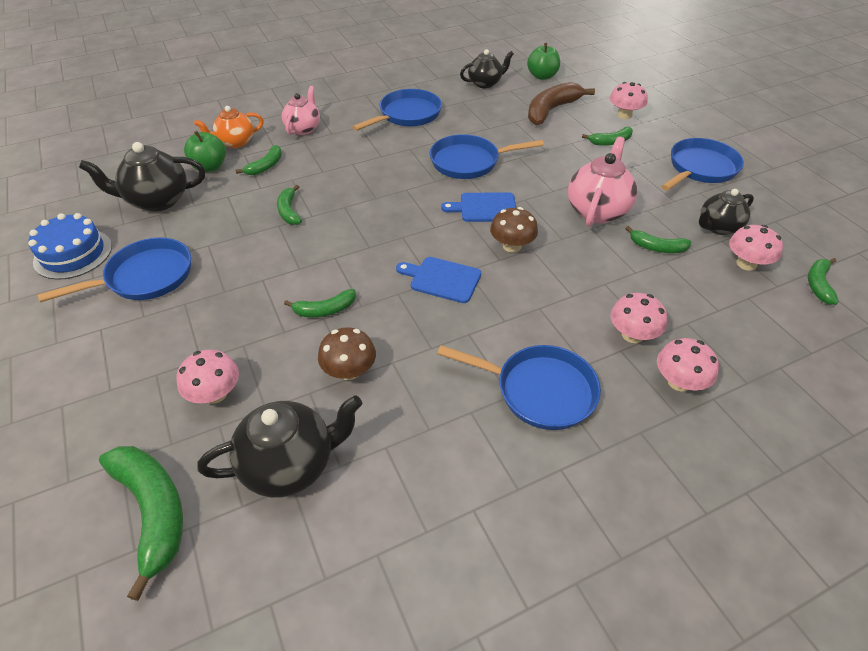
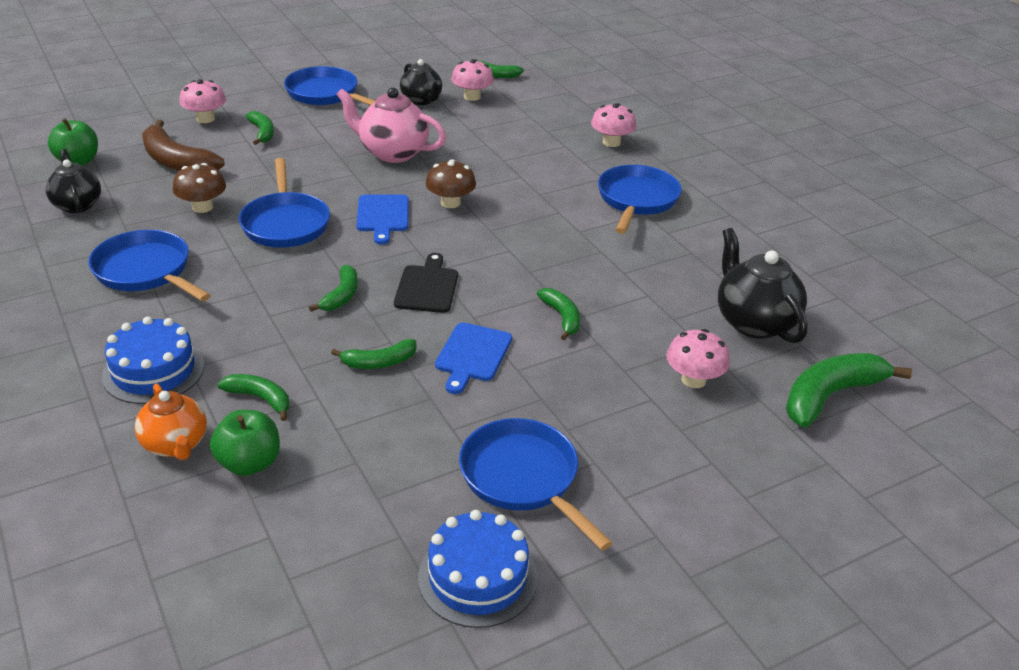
camera: 95 degrees left, 10 degrees down
(157, 201) = (341, 508): black teapot -> none
(303, 128) = (153, 371): pink teapot -> blue cake
(349, 371) = (641, 296): brown mushroom -> brown mushroom (202, 207)
(379, 232) = (427, 287): none -> black cutting board
(442, 279) = (505, 244): blue cutting board -> blue cutting board (472, 355)
(632, 335) = (565, 154): pink mushroom -> none
(657, 247) = (451, 131): green banana -> green banana (341, 296)

